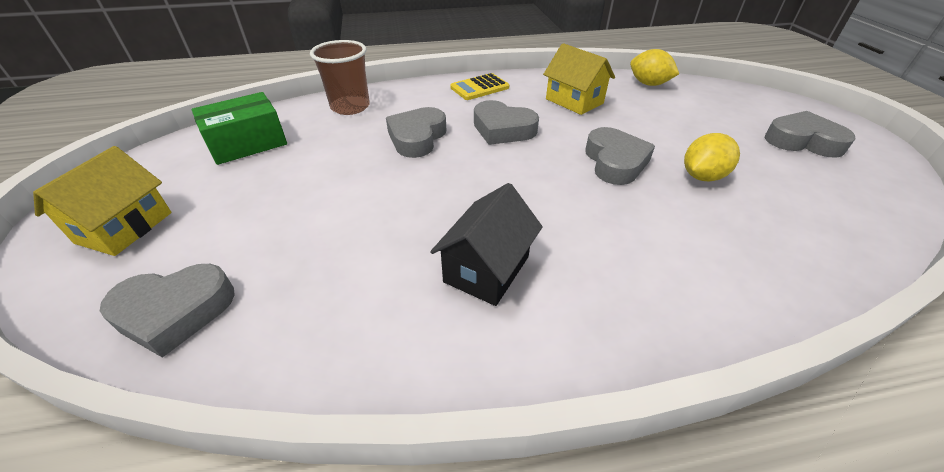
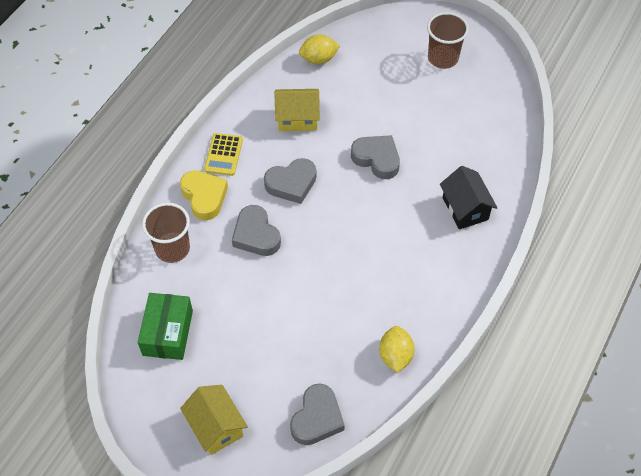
camera: 50 degrees left, 15 degrees up
(424, 98) = (204, 197): none -> yellow heart
(486, 269) = (400, 279): black house -> black house (465, 208)
(702, 176) = (424, 134): yellow lemon -> yellow lemon (395, 356)
(802, 141) = (443, 58): grey heart -> brown cup

